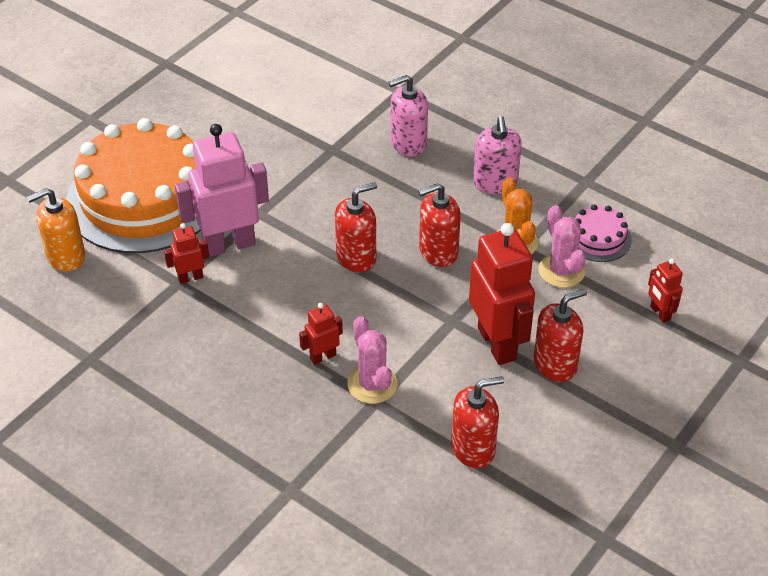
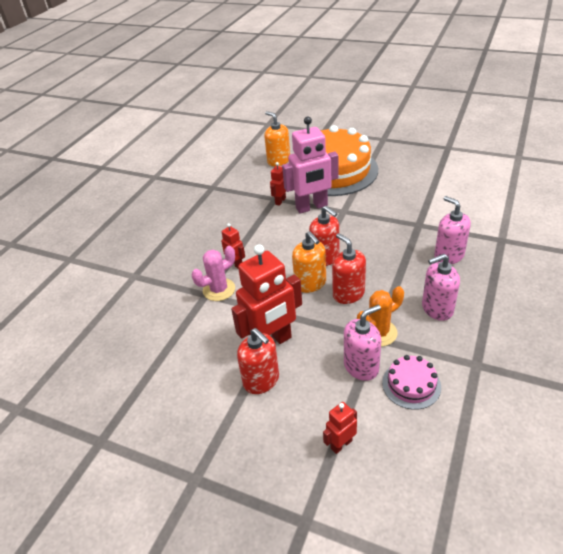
camera: 80 degrees right, 5 degrees down
(190, 277) = (280, 201): red robot -> red robot turned 120 degrees counterclockwise
(229, 244) = (311, 207): pink robot -> pink robot turned 105 degrees clockwise
(402, 283) = (310, 283): none -> orange soap dispenser
(473, 448) = (174, 349): red soap dispenser -> none
(561, 271) = (361, 366): pink cactus -> pink soap dispenser

